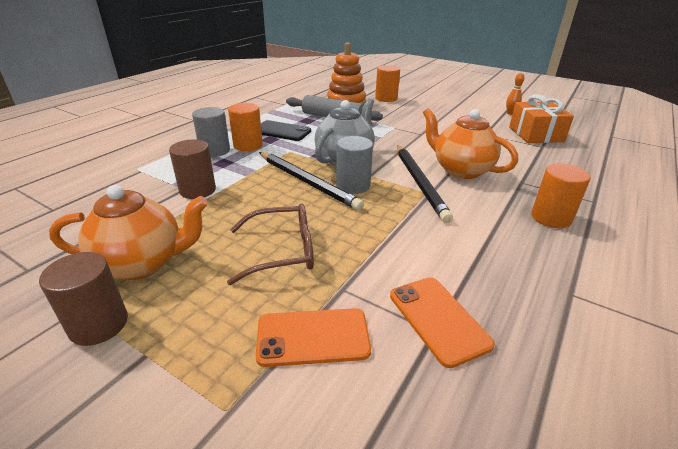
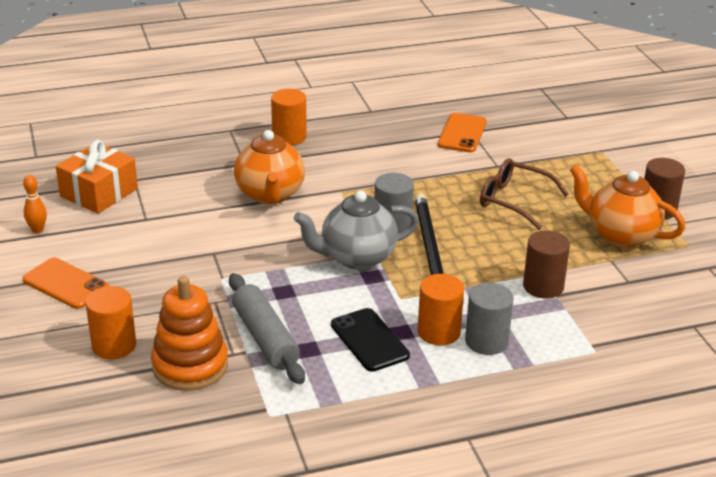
camera: 140 degrees left, 0 degrees up
(313, 337) = (538, 155): orange phone -> orange phone (65, 284)
(420, 183) = (330, 201): black pencil -> none

